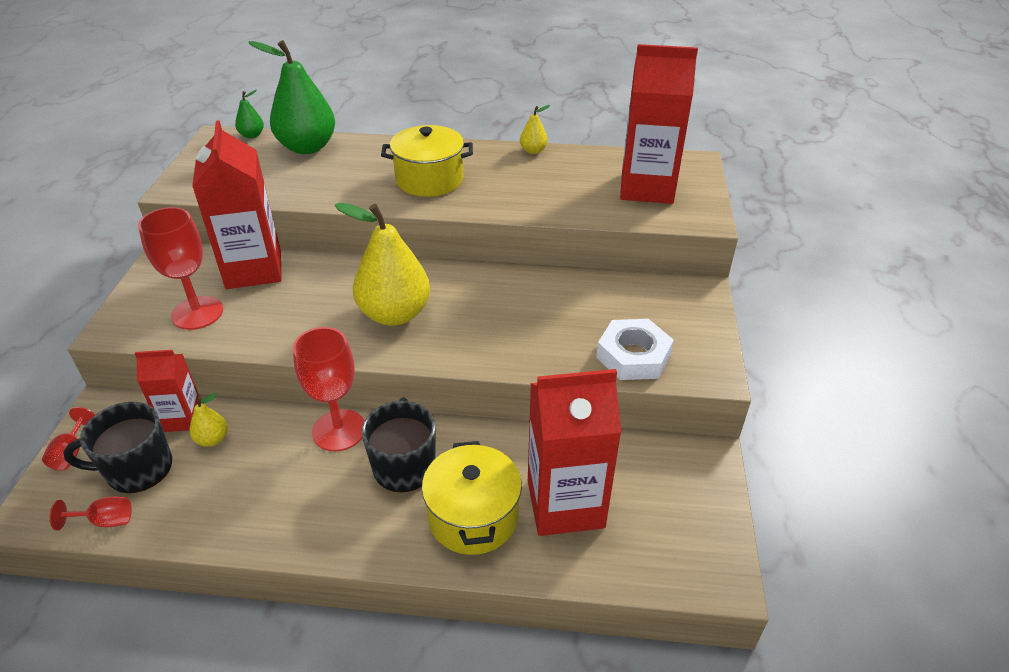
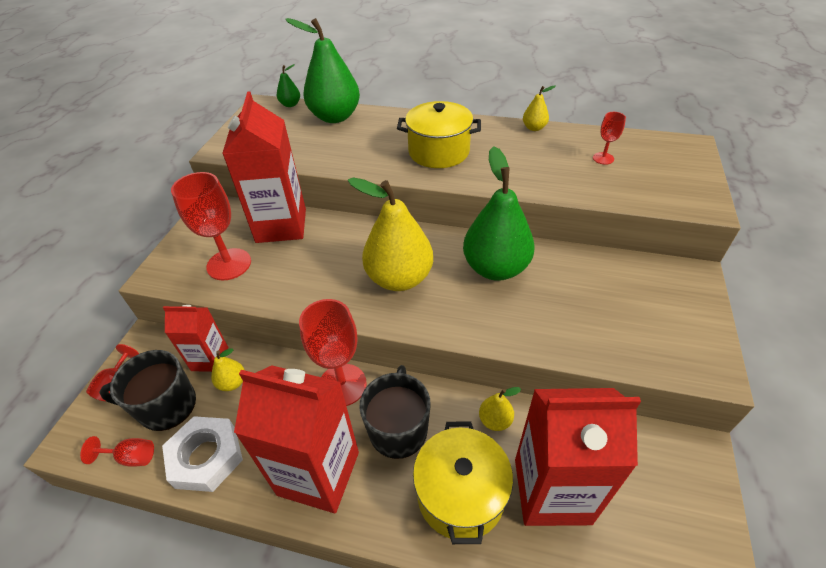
camera: 10 degrees right, 5 degrees up
(498, 297) = (495, 268): none -> green pear
(506, 448) = (495, 420): none -> yellow pear
(605, 179) = (603, 158): none -> red goblet
(633, 356) = (627, 342): white nut -> white nut (206, 457)
(646, 188) = (643, 170): red carton -> red carton (318, 473)

